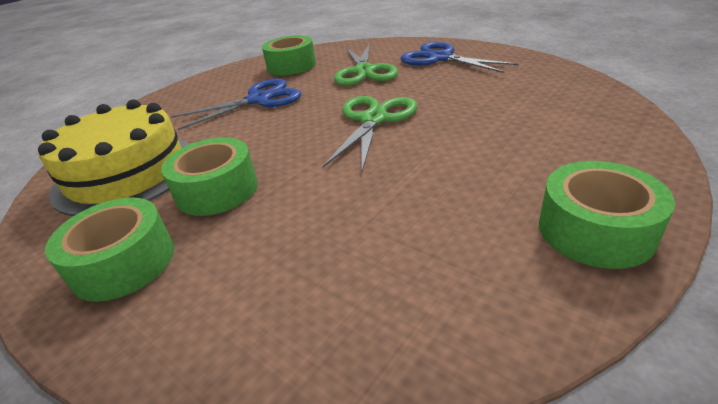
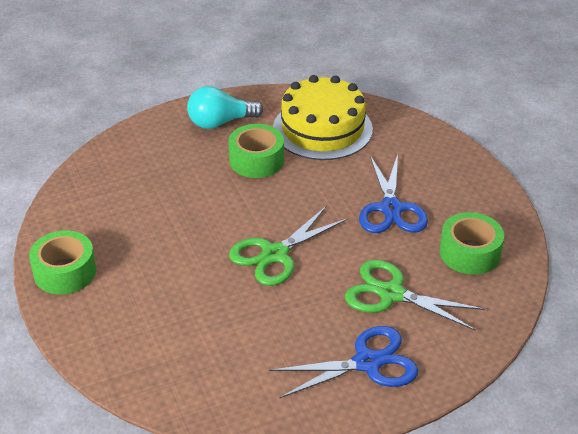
camera: 115 degrees right, 5 degrees up
(123, 263) = (220, 122): green tape -> turquoise light bulb
(374, 120) = (275, 254): green scissors -> green scissors turned 90 degrees clockwise

